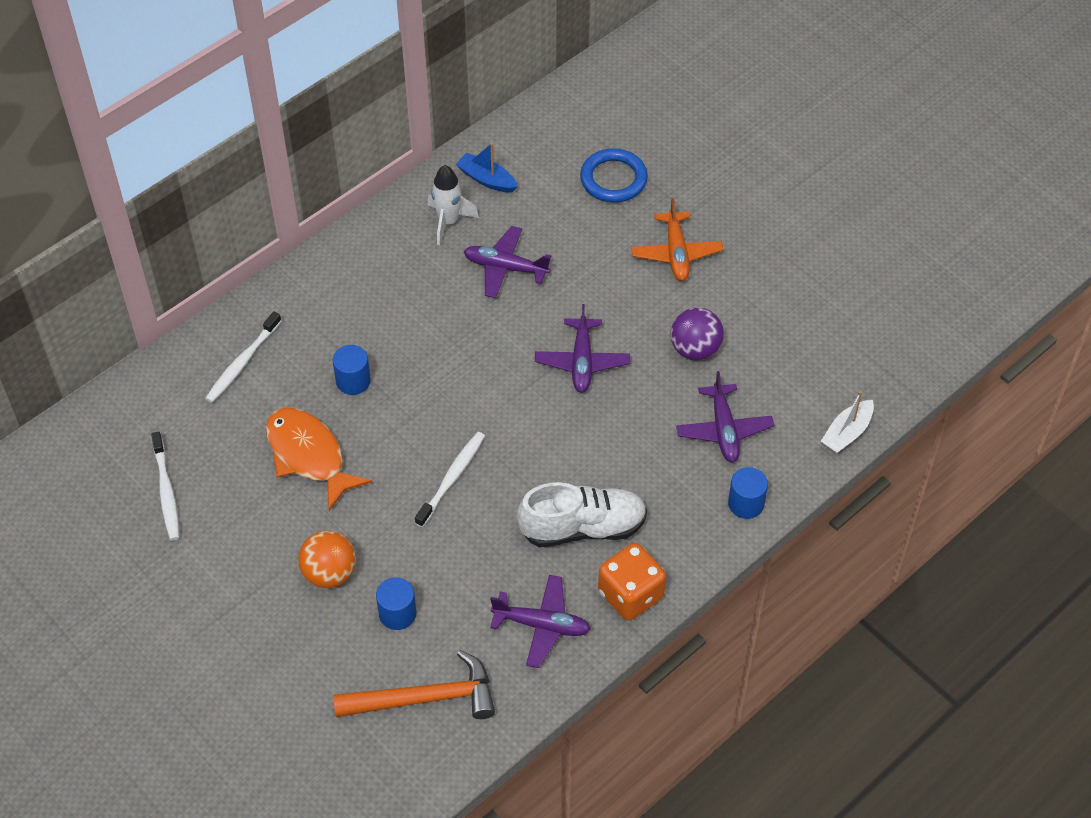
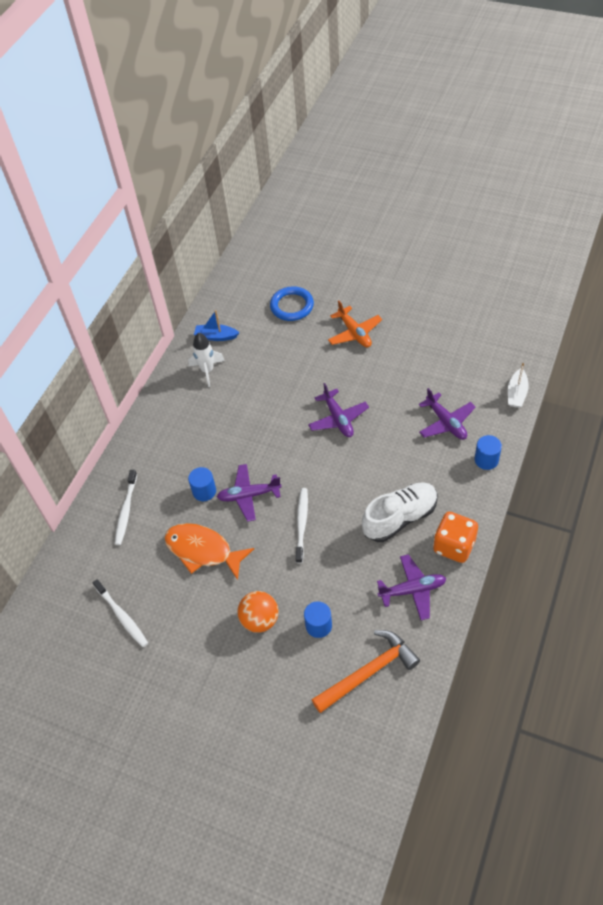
camera: 20 degrees left, 0 degrees up
(505, 268) = (258, 383): purple plane -> purple plane (249, 495)
(695, 349) = (400, 383): purple ball -> none

